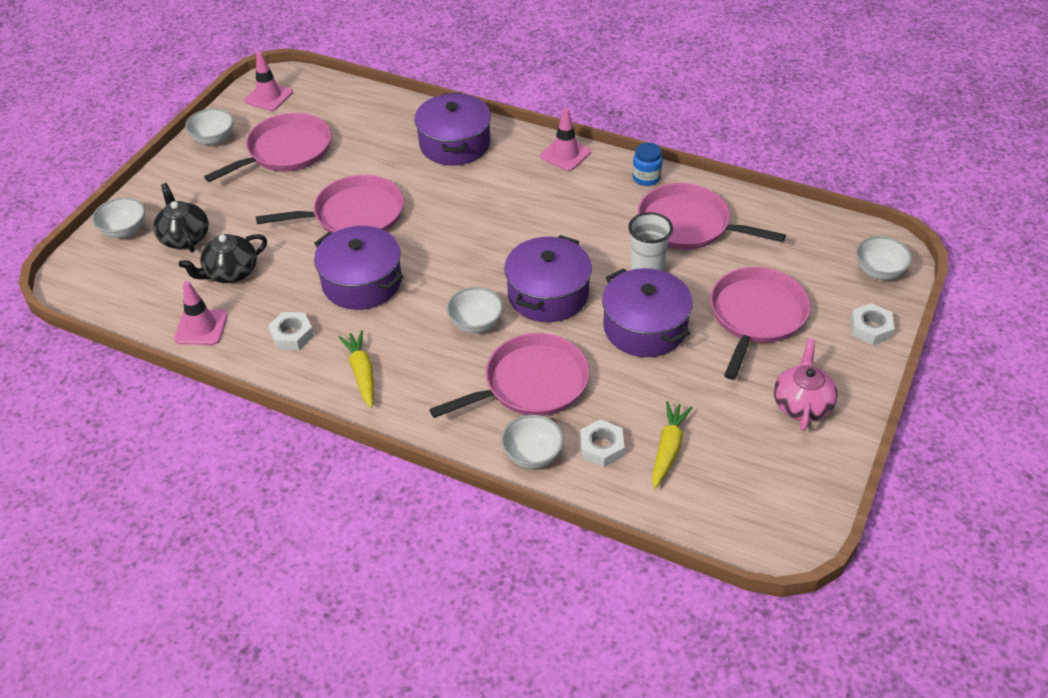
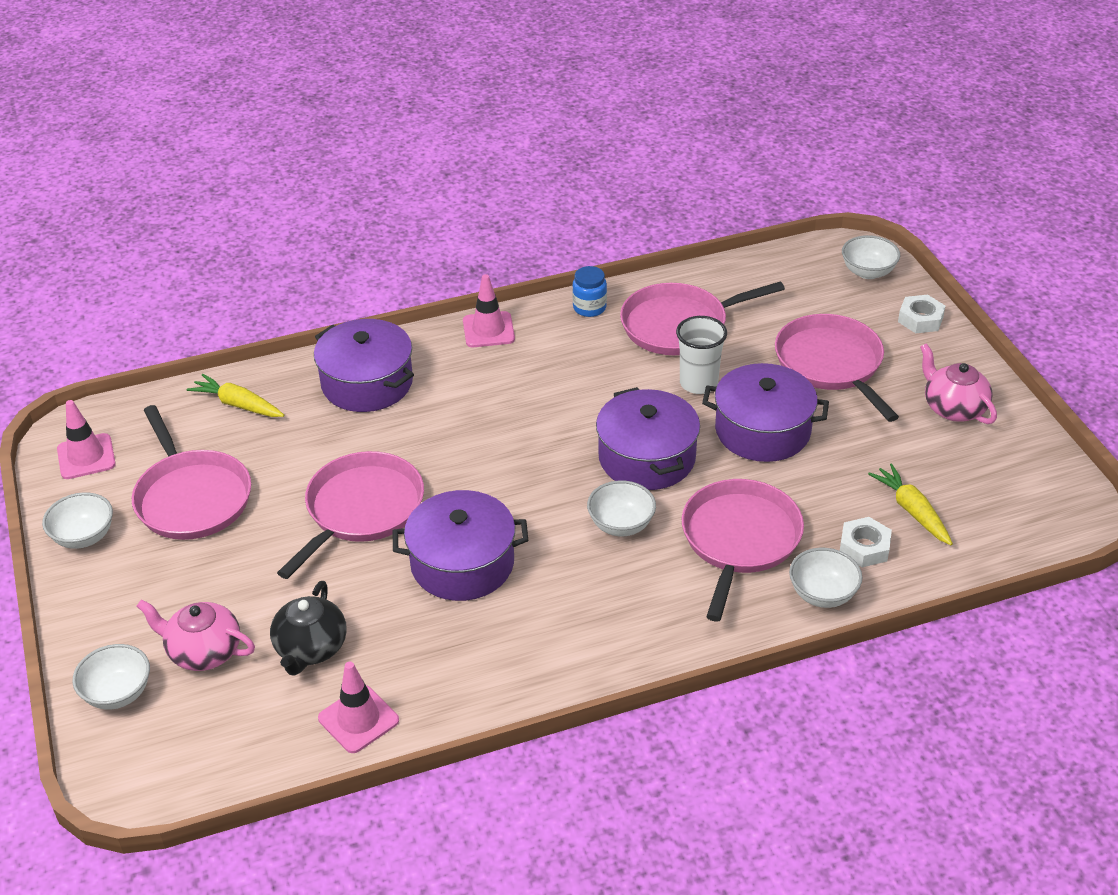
camera: 45 degrees left, 5 degrees down
(184, 237) = (203, 651): black teapot -> pink teapot
(285, 151) = (191, 497): pink pan -> pink pan turned 150 degrees clockwise
(292, 335) = (465, 658): white nut -> none
(362, 373) = (582, 640): yellow carrot -> yellow carrot (238, 405)

